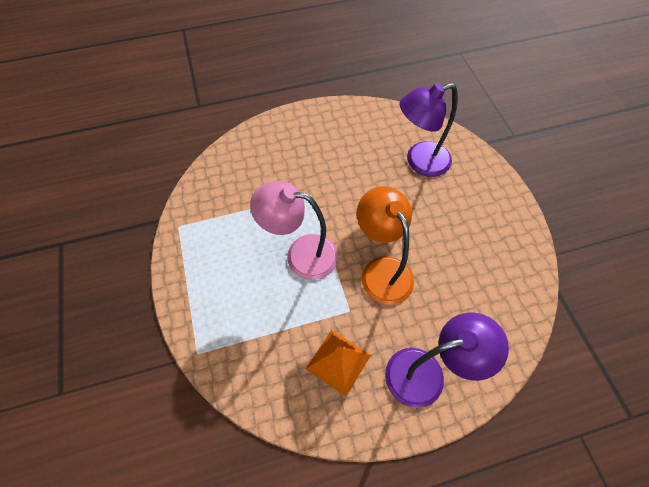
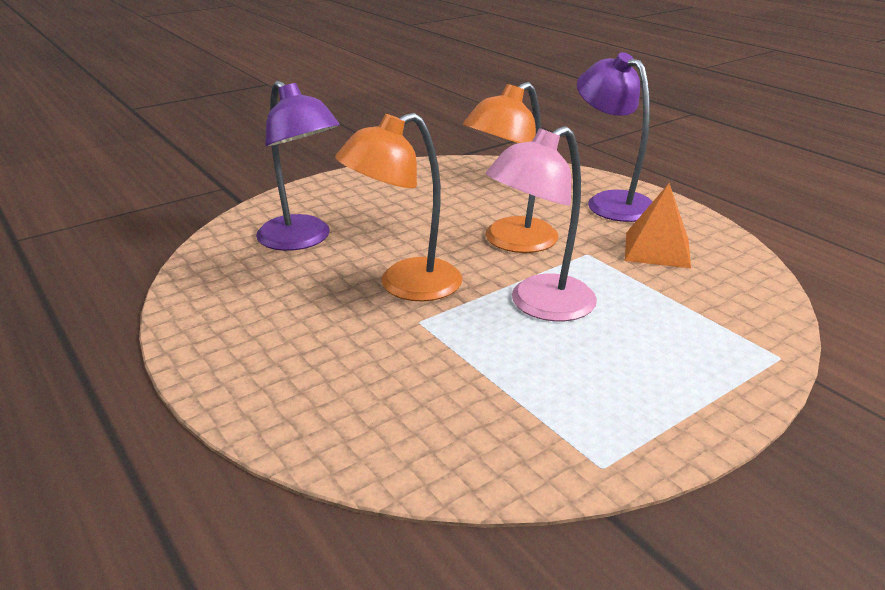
camera: 110 degrees left, 30 degrees down
(301, 254) = (539, 305): pink lamp -> pink lamp turned 60 degrees clockwise
(348, 198) = (405, 286): none -> orange lamp

